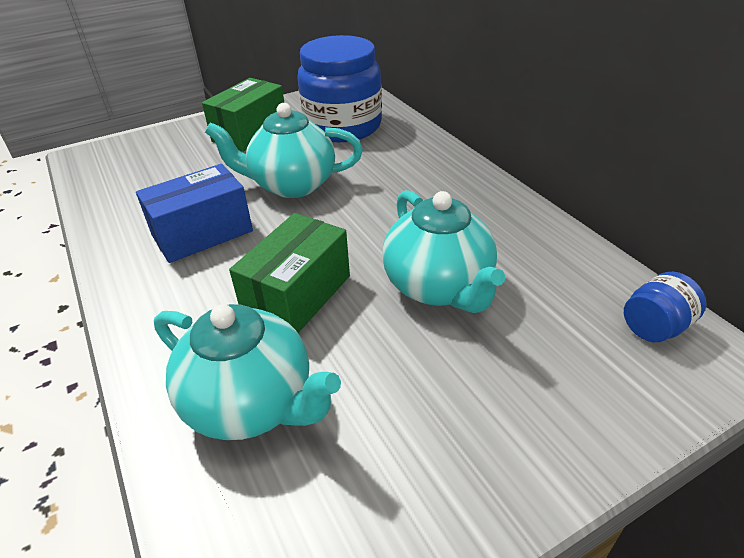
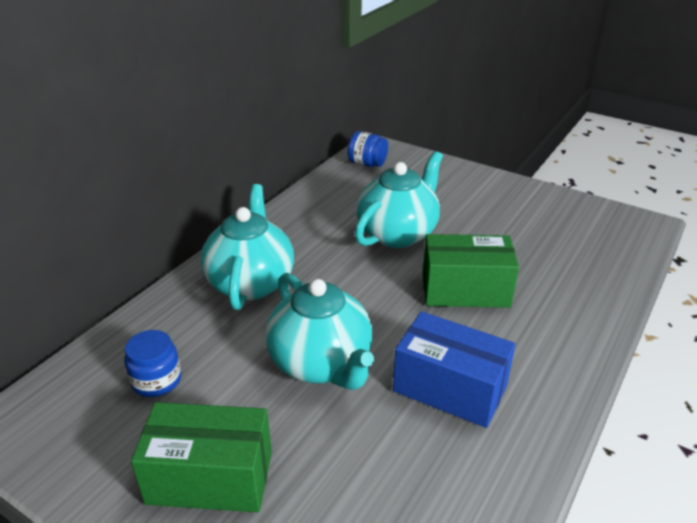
camera: 120 degrees left, 5 degrees down
(251, 403) = (561, 270): turquoise teapot -> turquoise teapot (251, 282)
(343, 126) = (156, 380): blue jar -> blue jar, size x0.44

